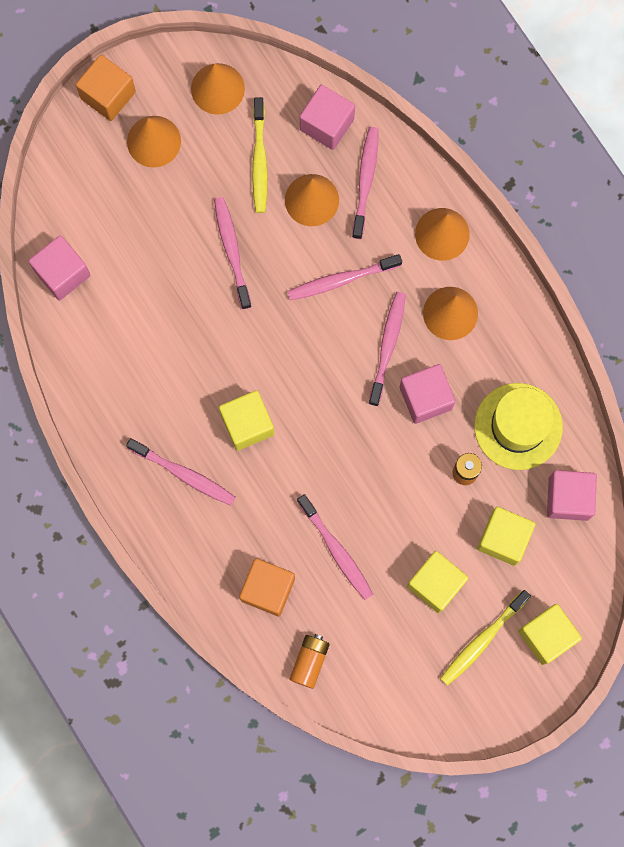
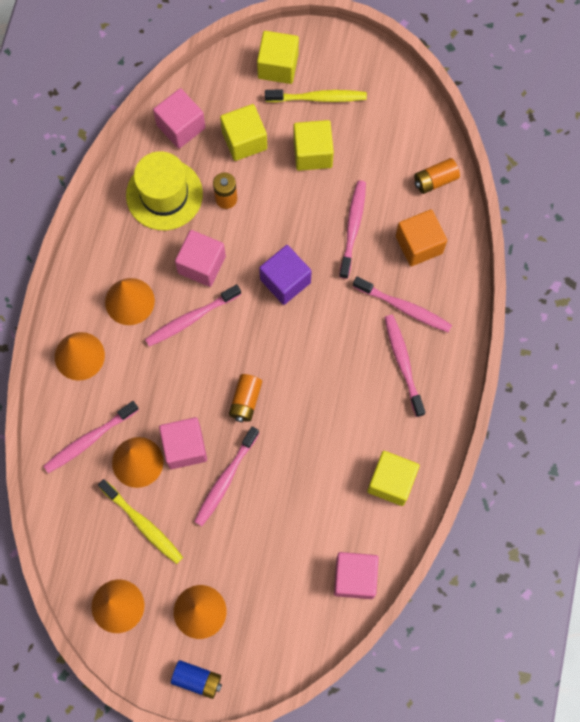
camera: 135 degrees left, 5 degrees down
(108, 95) = (197, 679): orange cube -> blue battery
(247, 424) = (330, 356): yellow cube -> yellow cube (391, 481)
(259, 160) = (143, 524): yellow toothbrush -> yellow toothbrush turned 90 degrees clockwise
(278, 324) = (245, 401): none -> orange battery
(327, 124) = (72, 504): pink cube -> pink cube (185, 447)
(341, 280) = (175, 389): pink toothbrush -> pink toothbrush (404, 308)
(345, 450) = (285, 281): none -> purple cube

